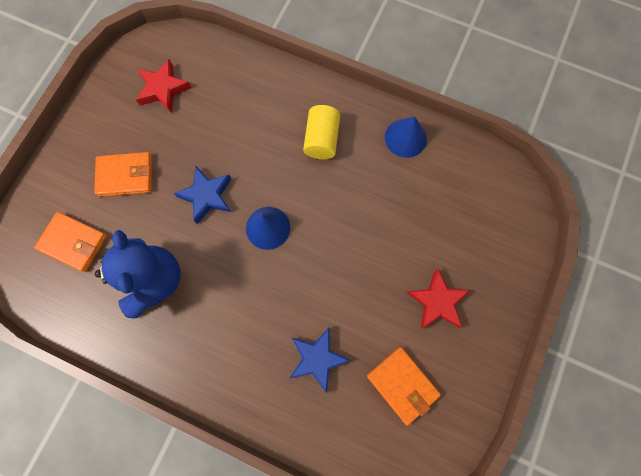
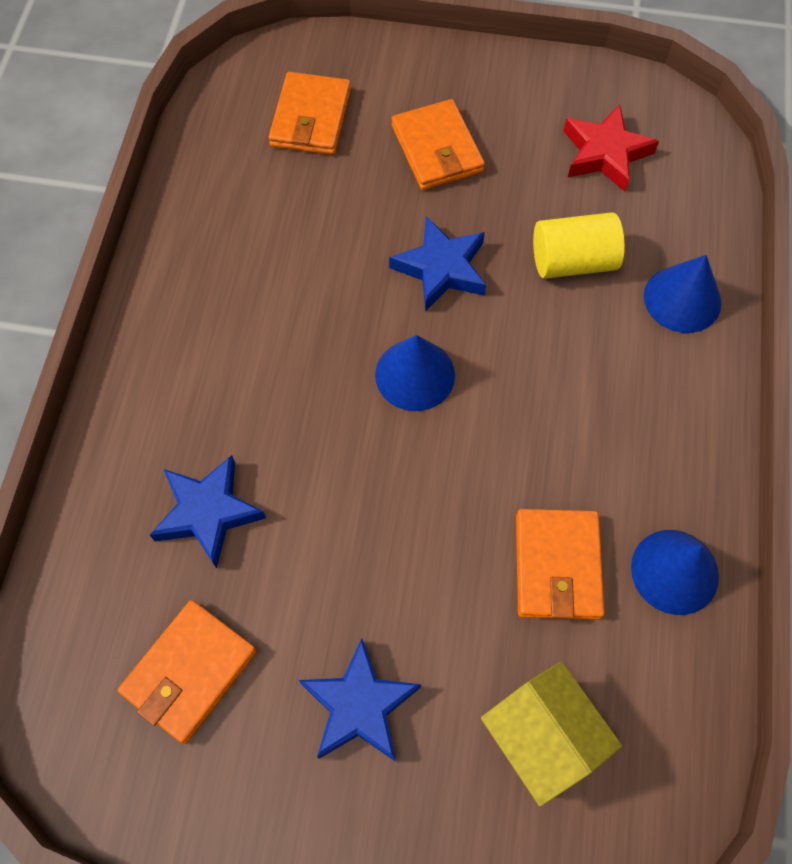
camera: 75 degrees right, 10 degrees down
(154, 280) = (281, 237): blue teddy bear -> none
(265, 83) = (682, 299): none -> blue cone
(322, 140) = (610, 419): yellow cylinder -> yellow cylinder (573, 261)
(390, 189) = (557, 566): none -> orange wallet
(437, 301) = (359, 706): red star -> blue star
(468, 221) = (542, 737): none -> yellow house

